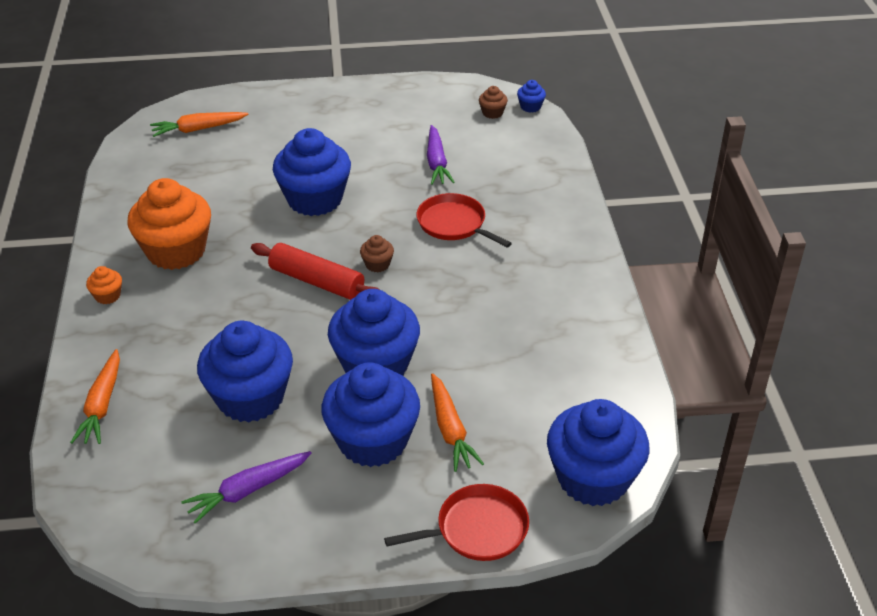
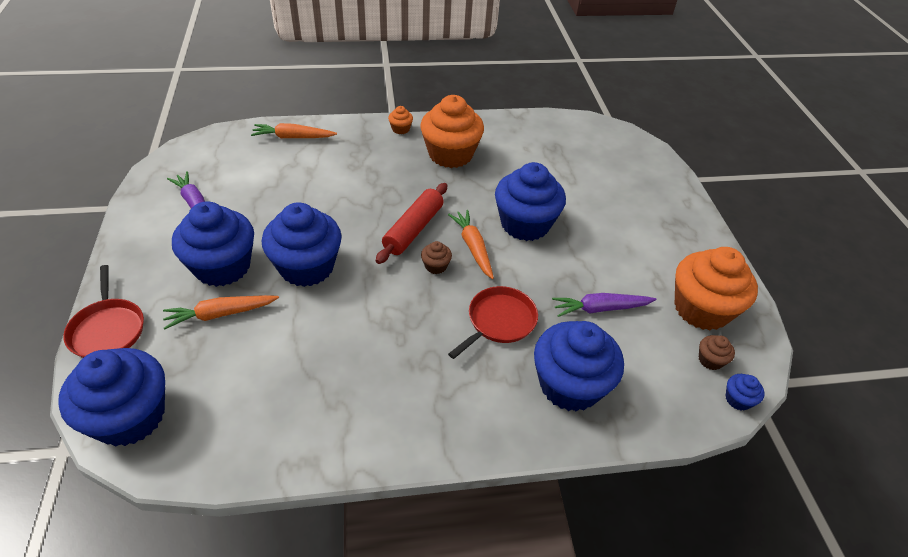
camera: 85 degrees right, 5 degrees up
(198, 129) = (611, 153): orange carrot -> orange carrot (473, 247)
(250, 398) = (284, 201): blue cupcake -> blue cupcake (569, 385)
(436, 108) = (701, 309): none -> orange cupcake

